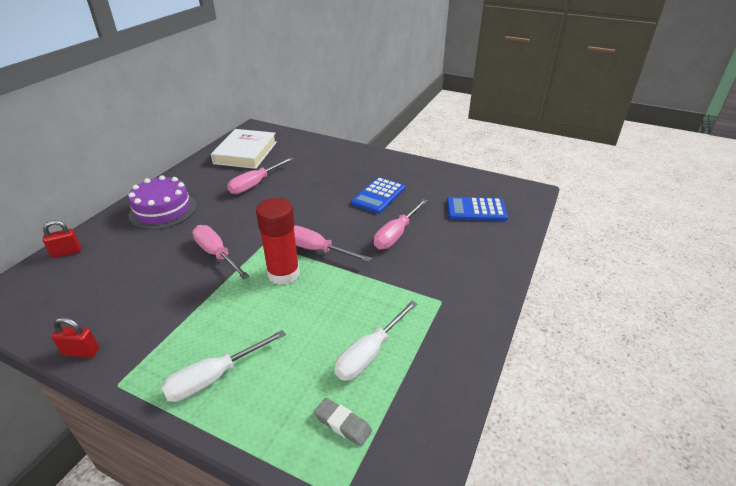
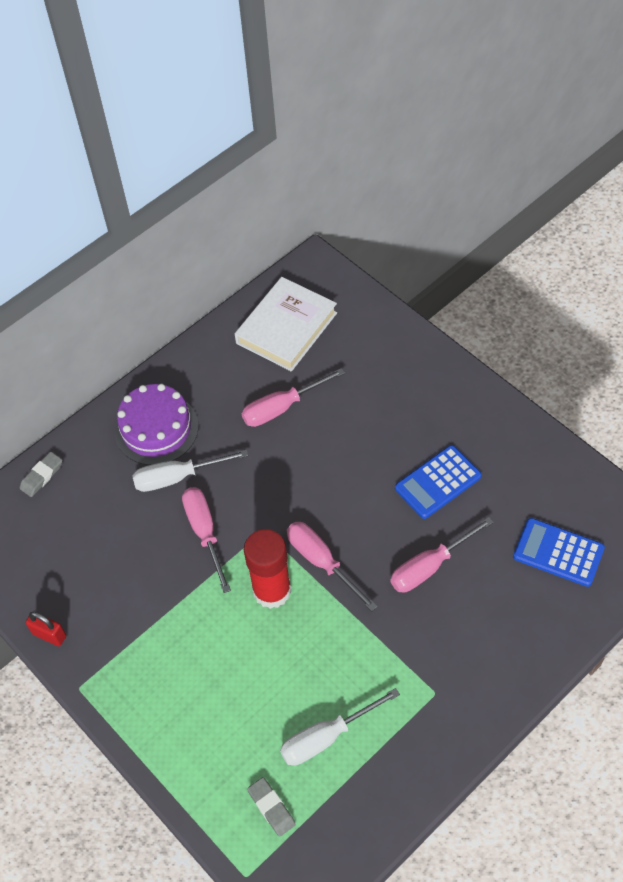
camera: 25 degrees right, 20 degrees up
(66, 252) = (42, 476): red padlock -> grey eraser
(214, 378) = (167, 712): white screwdriver -> white screwdriver (177, 477)

